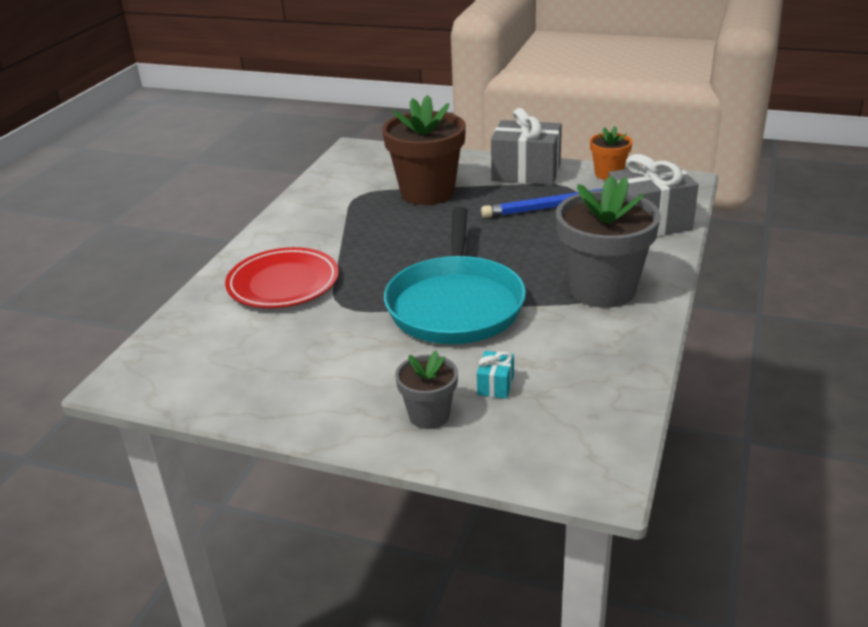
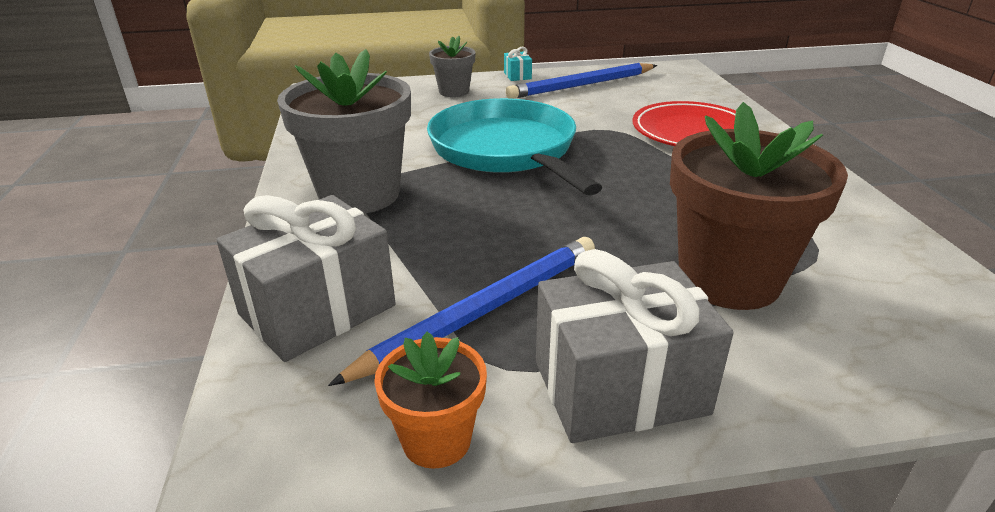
camera: 150 degrees right, 0 degrees up
(274, 381) = (582, 85): none -> blue pencil
(495, 385) = (419, 111): turquoise gift -> turquoise gift (517, 76)

